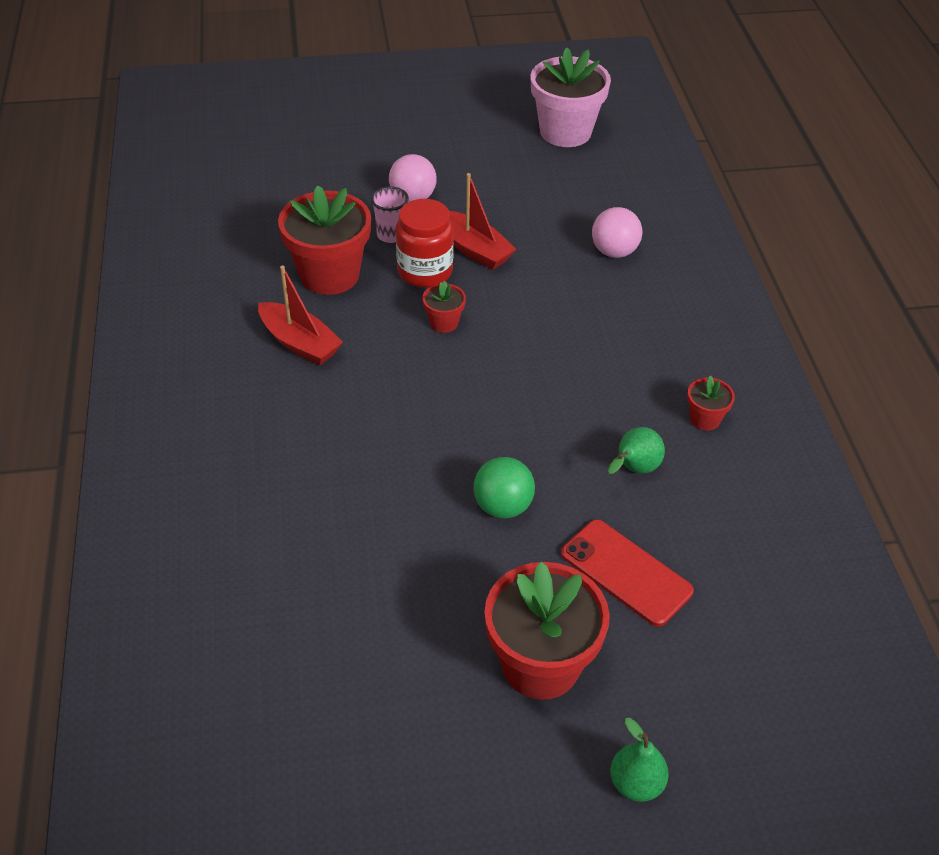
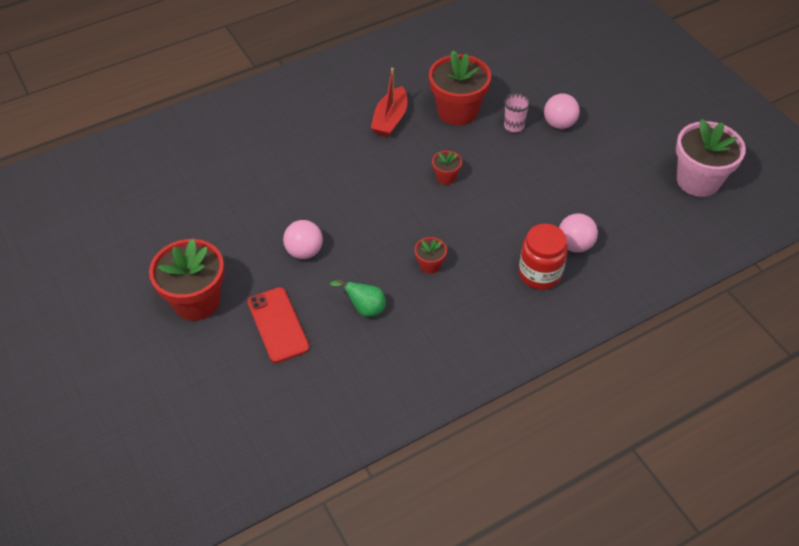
camera: 70 degrees right, 5 degrees up
(425, 271) = (489, 153): red jar -> red jar (539, 274)
(474, 249) = (527, 170): red boat -> none
(503, 506) = (304, 251): green ball -> pink ball
(626, 572) = (278, 325): red phone -> red phone turned 45 degrees counterclockwise
(636, 783) = (132, 365): green pear -> none
(705, 419) = (430, 337): red flower pot -> red flower pot (430, 265)

